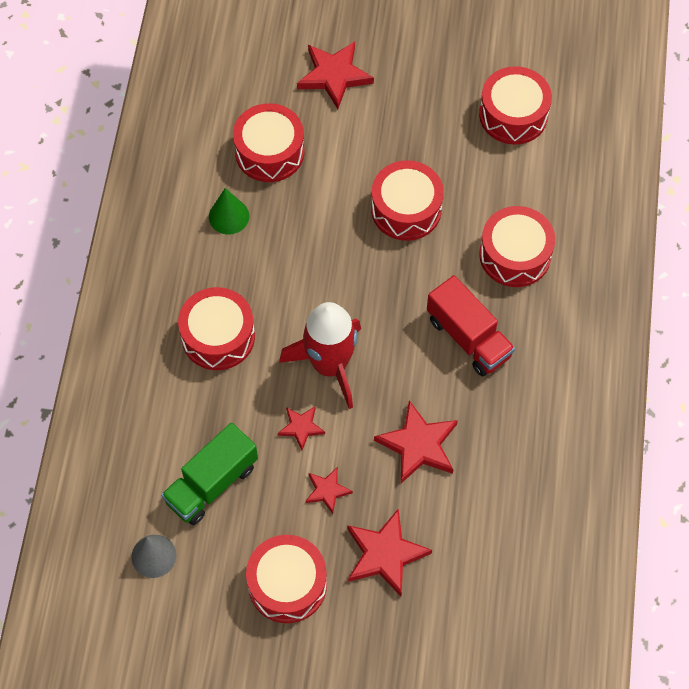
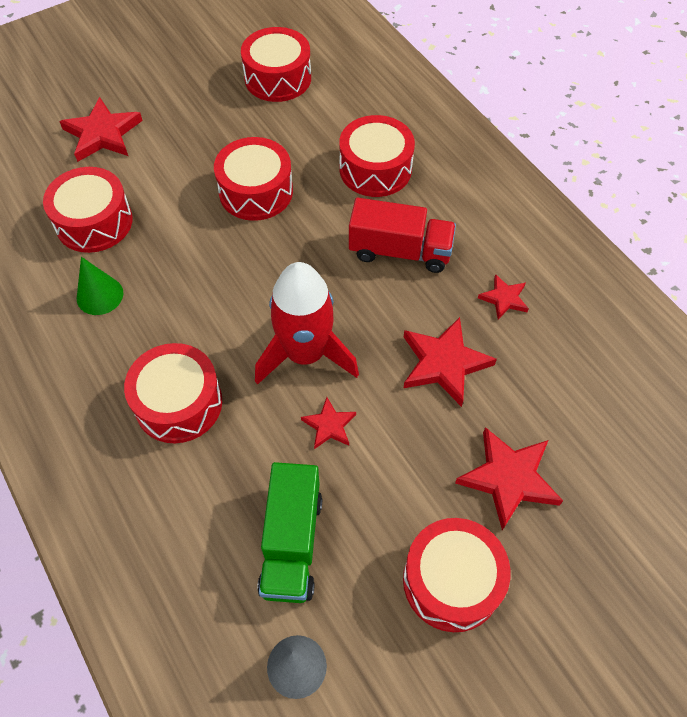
camera: 40 degrees left, 5 degrees down
(327, 491) = (405, 463): red star -> red star (504, 298)

